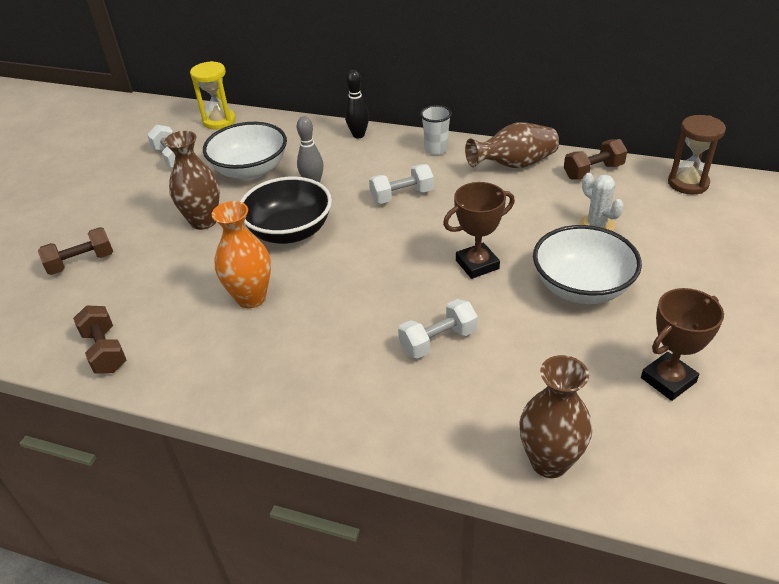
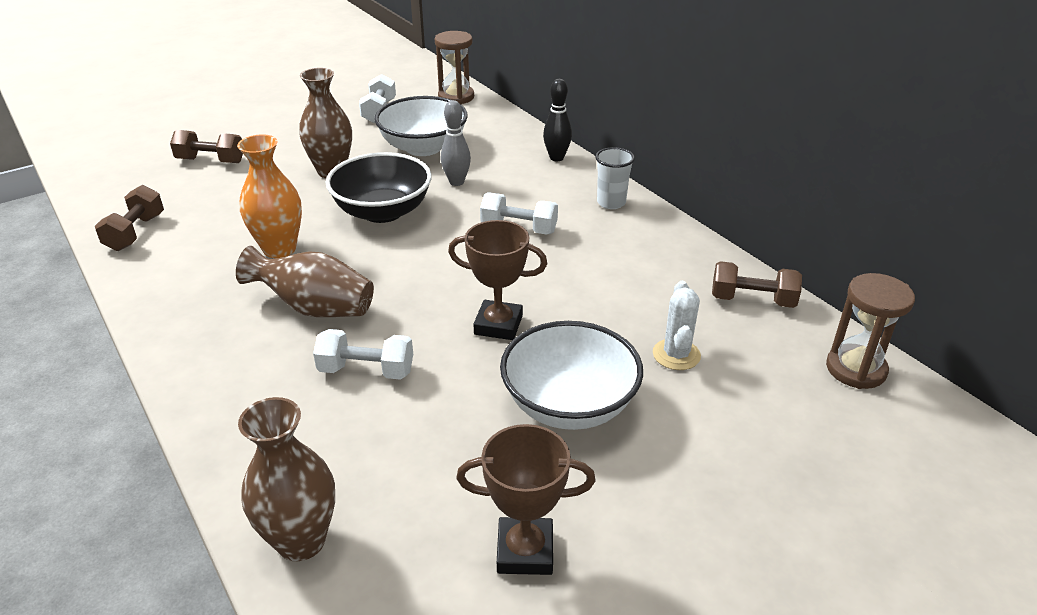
camera: 35 degrees right, 5 degrees down
(219, 121) = (456, 97): yellow hourglass -> brown hourglass
(514, 165) = (671, 253): brown vase -> brown vase (315, 308)

